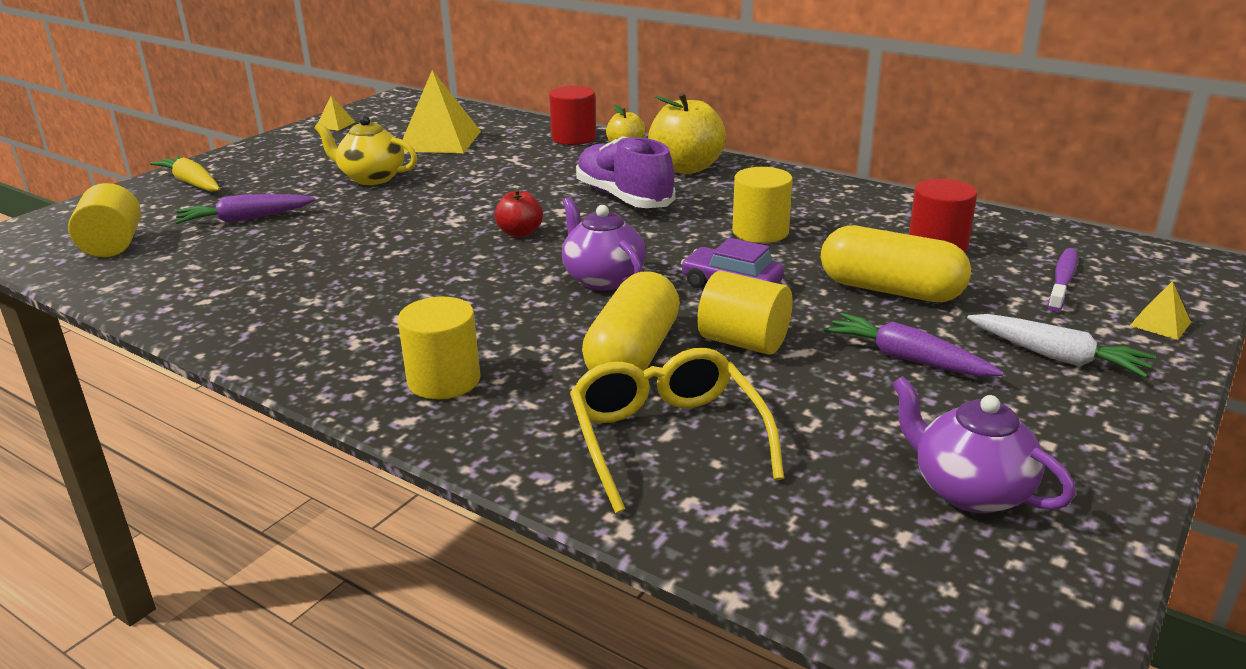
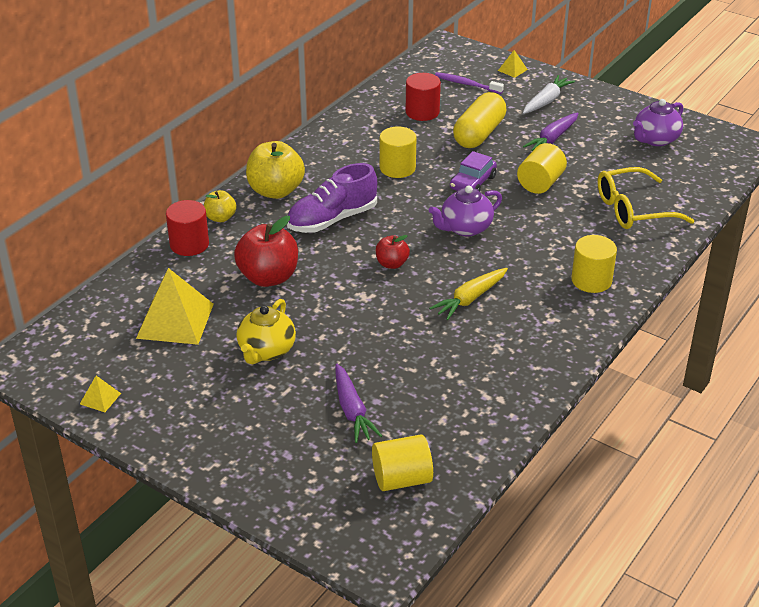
camera: 90 degrees left, 10 degrees up
(192, 183) = (258, 467): yellow carrot -> yellow carrot (470, 299)
(505, 173) = (268, 277): none -> red apple
(633, 354) = (557, 218): yellow capsule -> none

